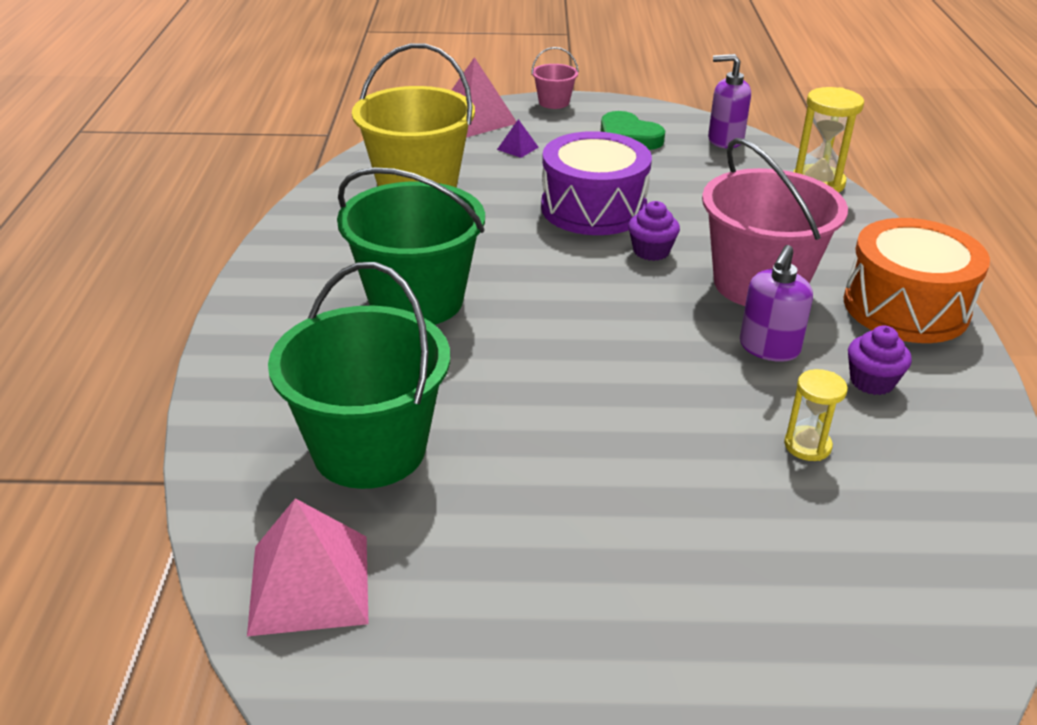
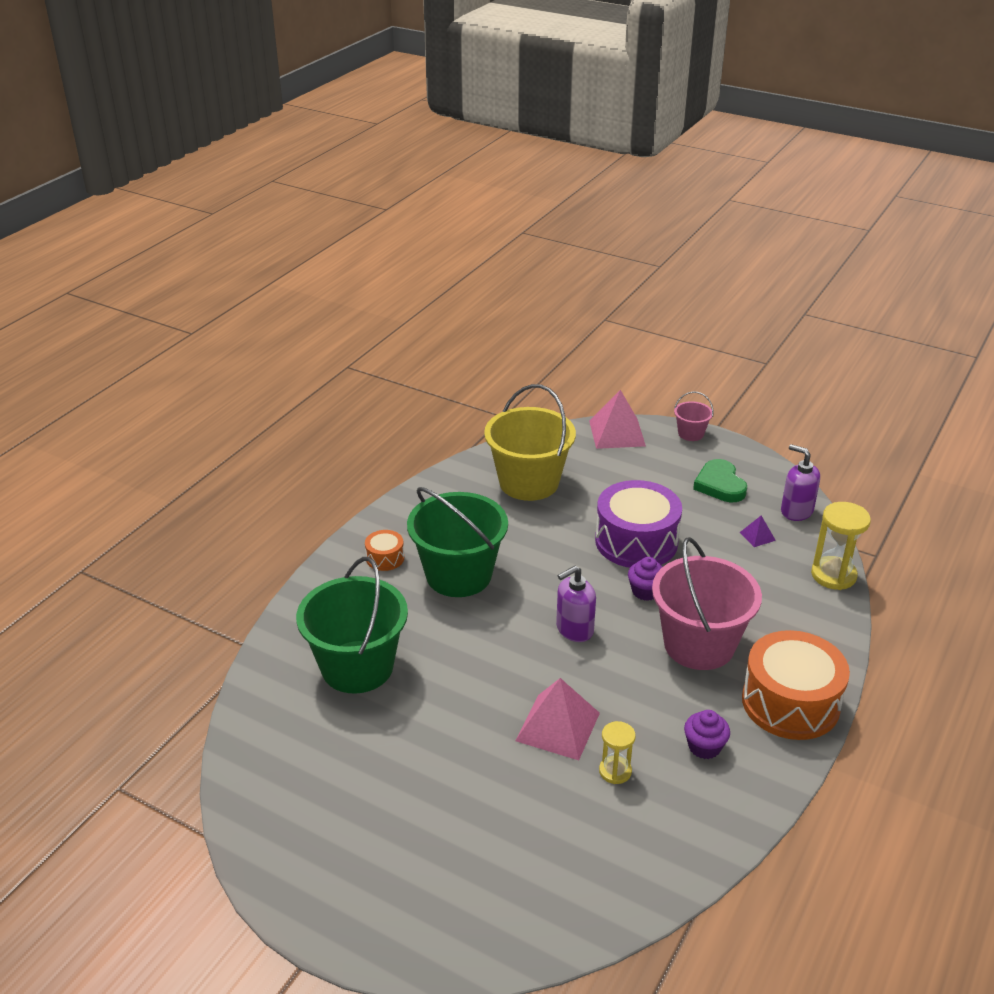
camera: 30 degrees right, 0 degrees up
(301, 311) = (385, 558): none -> orange drum
(310, 584) = (273, 732): pink pyramid -> pink pyramid (558, 726)
(517, 148) = (626, 470): purple pyramid -> purple pyramid (757, 536)
(769, 348) = (657, 695): purple soap dispenser -> purple soap dispenser (574, 629)

